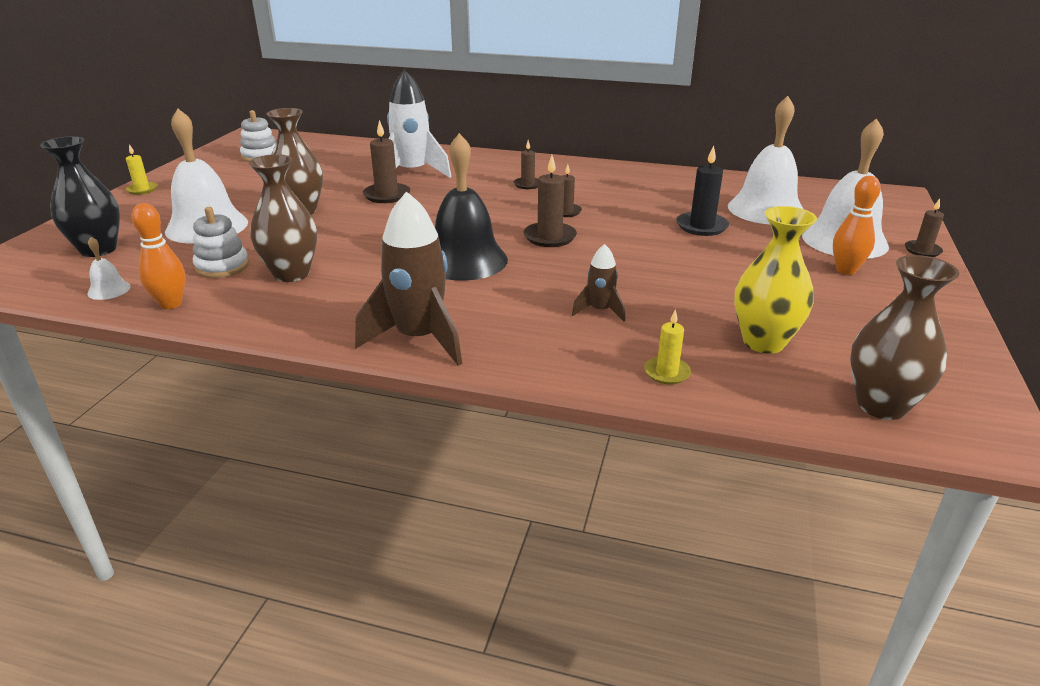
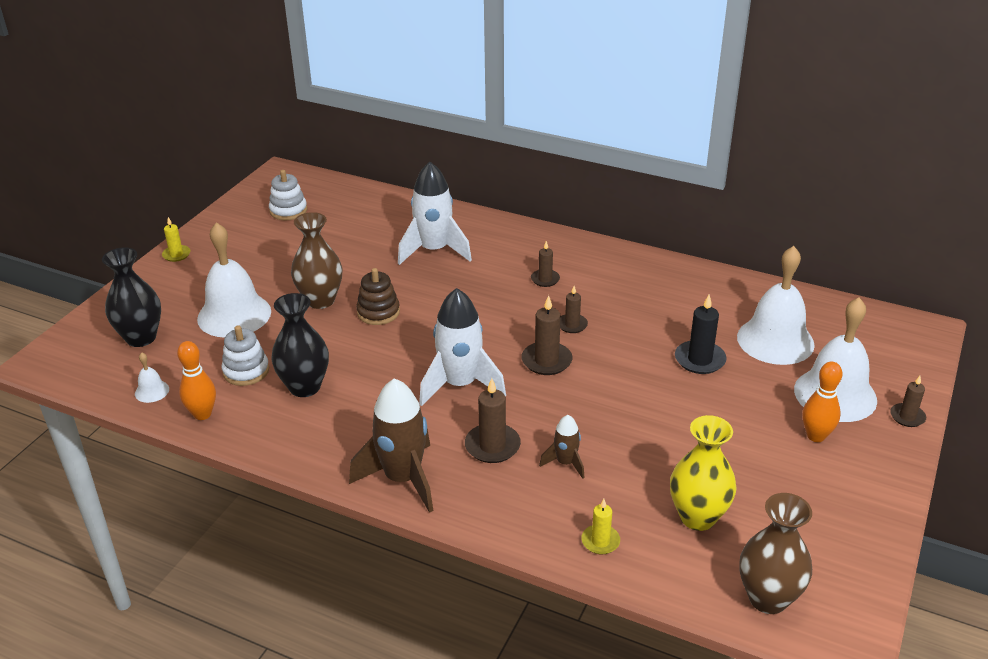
camera: 10 degrees right, 5 degrees up
(291, 274) = (305, 387): brown vase -> black vase
(364, 215) = (378, 312): none -> brown stacking toy
(387, 195) = (403, 284): brown candle -> brown candle (492, 446)
(464, 260) = (460, 385): black bell -> white rocket

